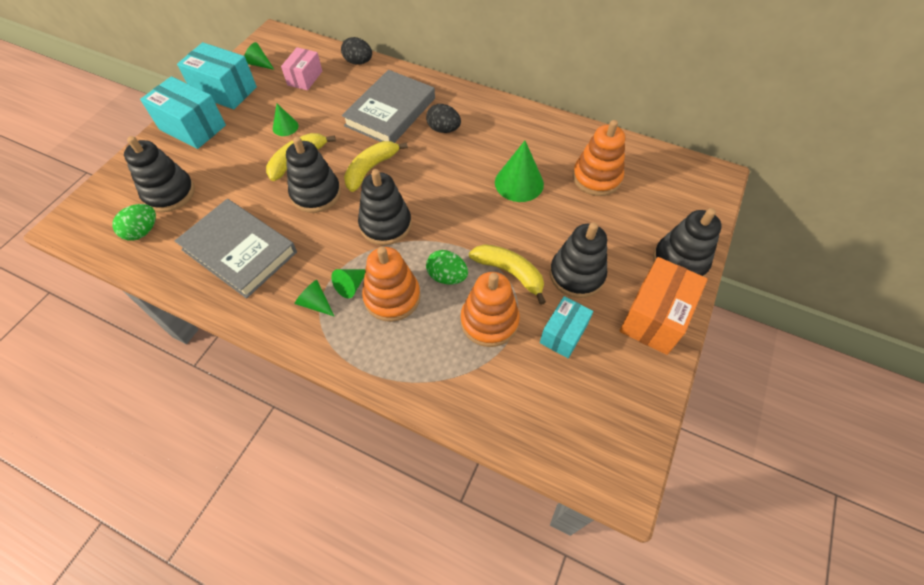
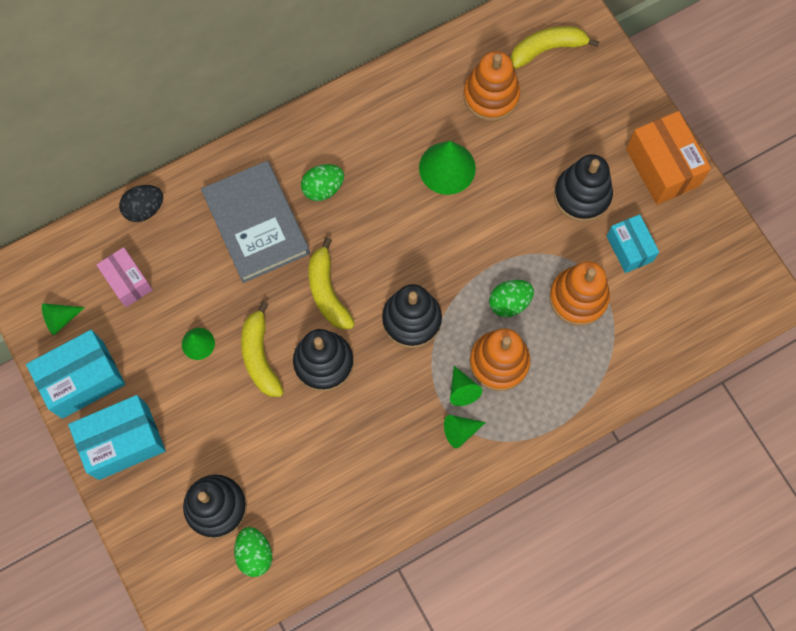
camera: 55 degrees left, 15 degrees up
(239, 251) = (349, 470): grey book -> none
(443, 129) = (323, 188): black egg -> green egg
(510, 273) = (542, 248): yellow banana -> yellow banana (547, 49)
(679, 261) = (626, 104): black stacking toy -> none

